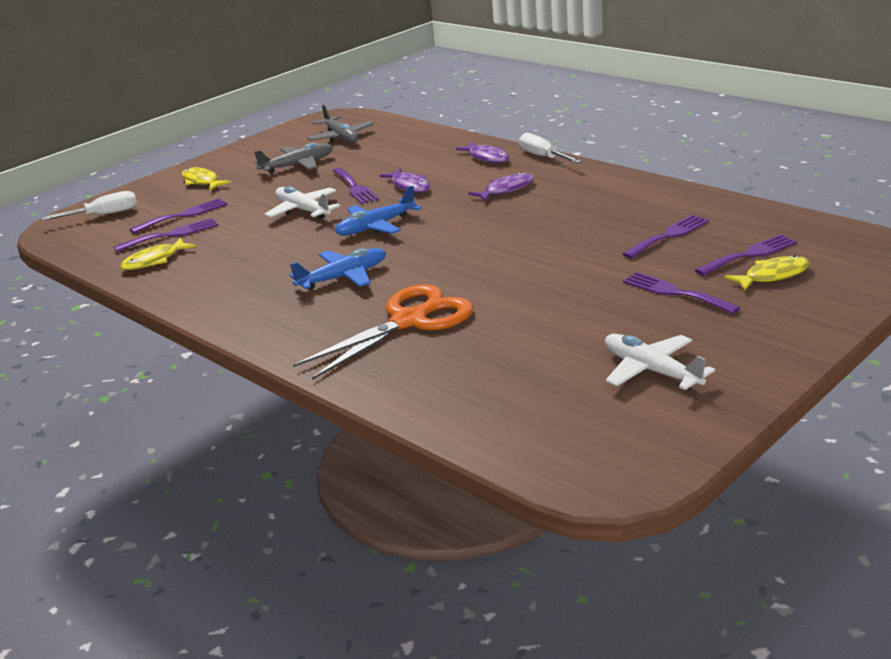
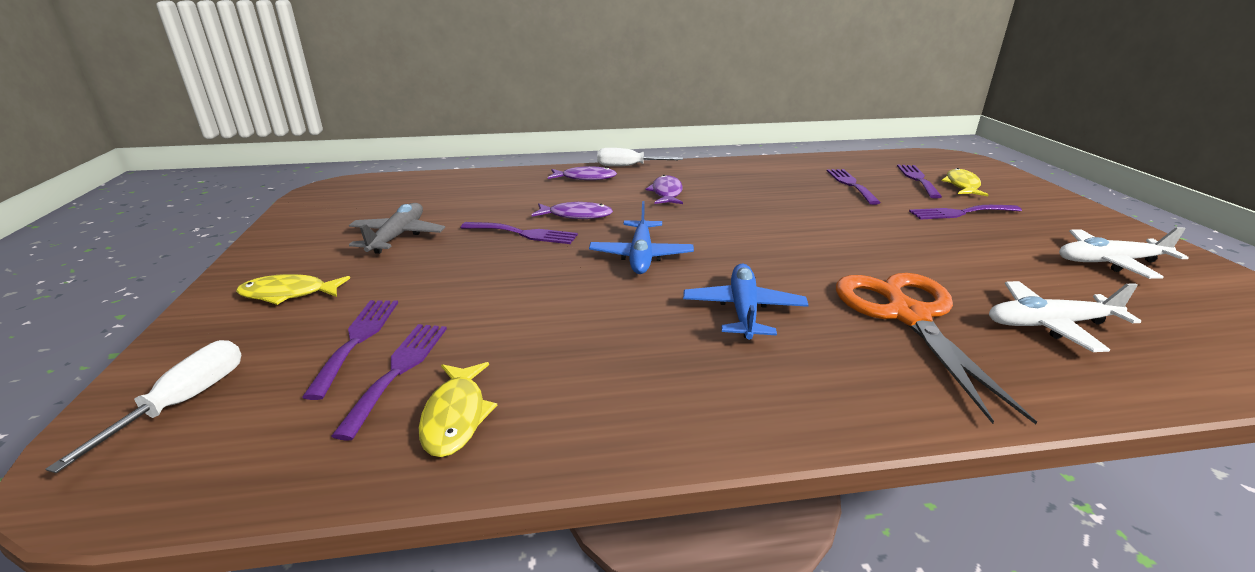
camera: 55 degrees left, 0 degrees up
(303, 210) = (522, 271): white plane -> white plane (1050, 324)
(341, 137) = (387, 201): grey plane -> none

